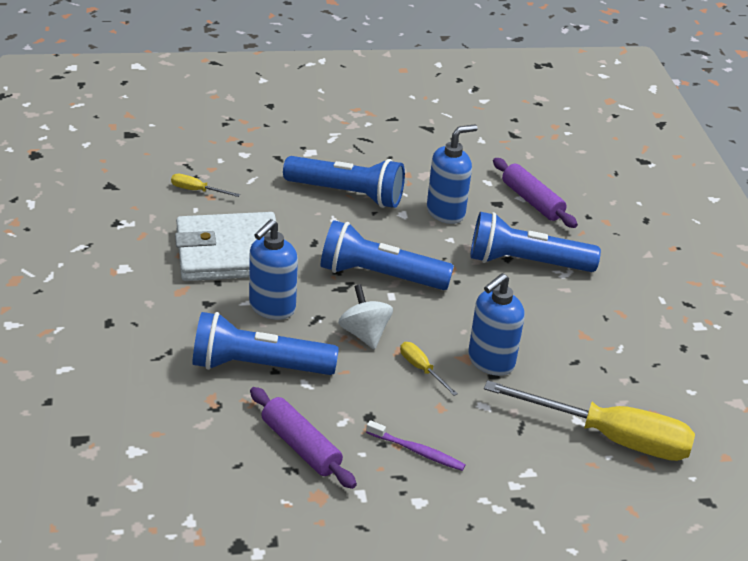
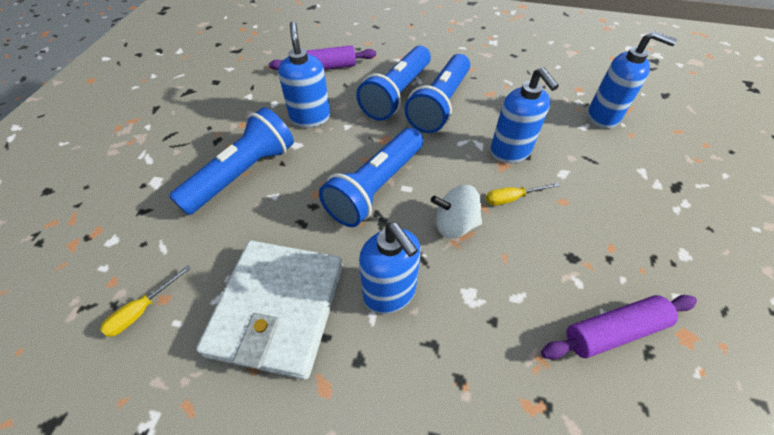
camera: 65 degrees left, 15 degrees up
(258, 366) = (482, 336): blue flashlight -> blue flashlight (439, 105)
(417, 451) = (620, 235): purple toothbrush -> none
(610, 437) = (603, 117): yellow screwdriver -> blue soap dispenser

